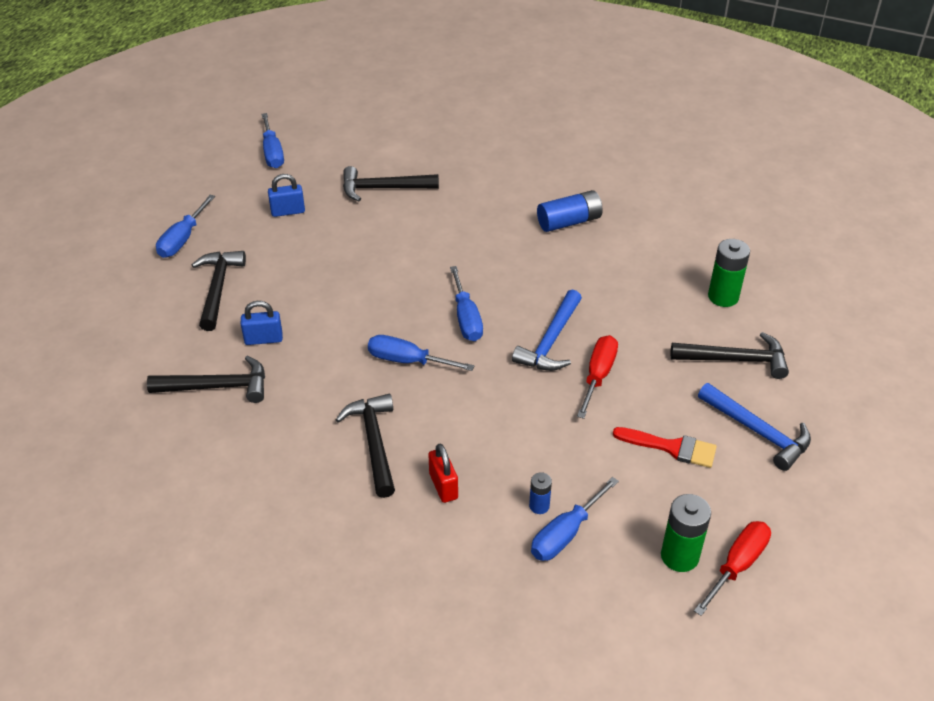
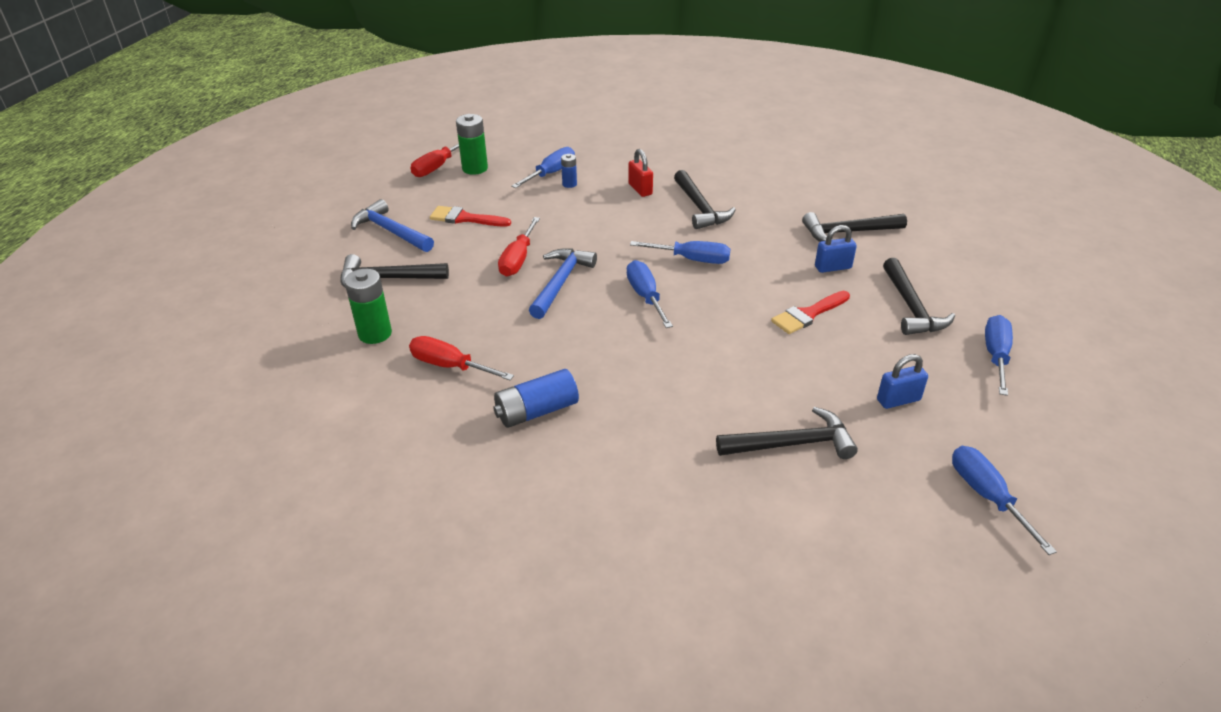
camera: 175 degrees right, 5 degrees down
(318, 288) = (808, 314): none -> red brush
(645, 262) = (450, 366): none -> red screwdriver

